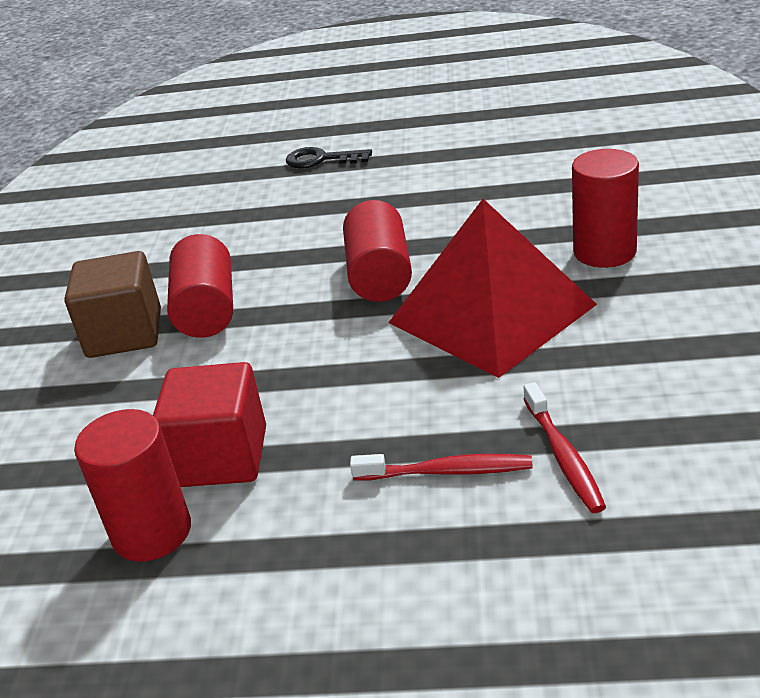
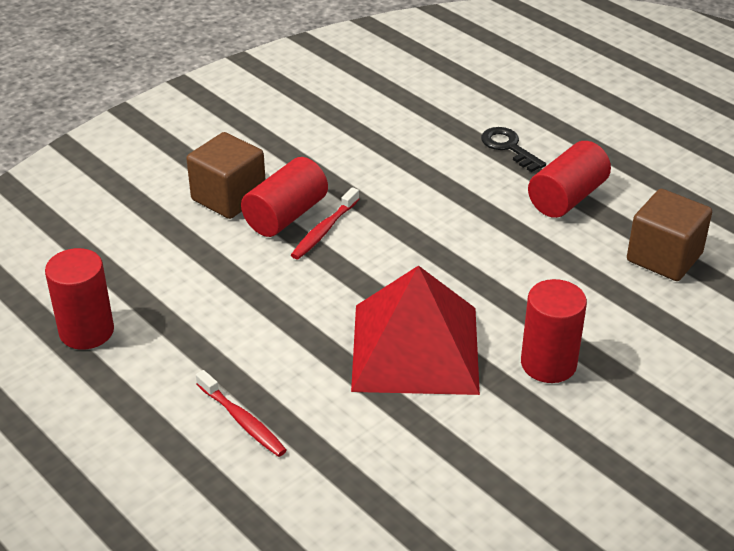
camera: 40 degrees right, 5 degrees up
(220, 457) = (165, 316): red cube -> none
(380, 275) = (402, 268): red cylinder -> red cylinder (567, 198)
(554, 148) = (664, 257): none -> brown cube
(563, 456) = (304, 465): red toothbrush -> red toothbrush (324, 230)

